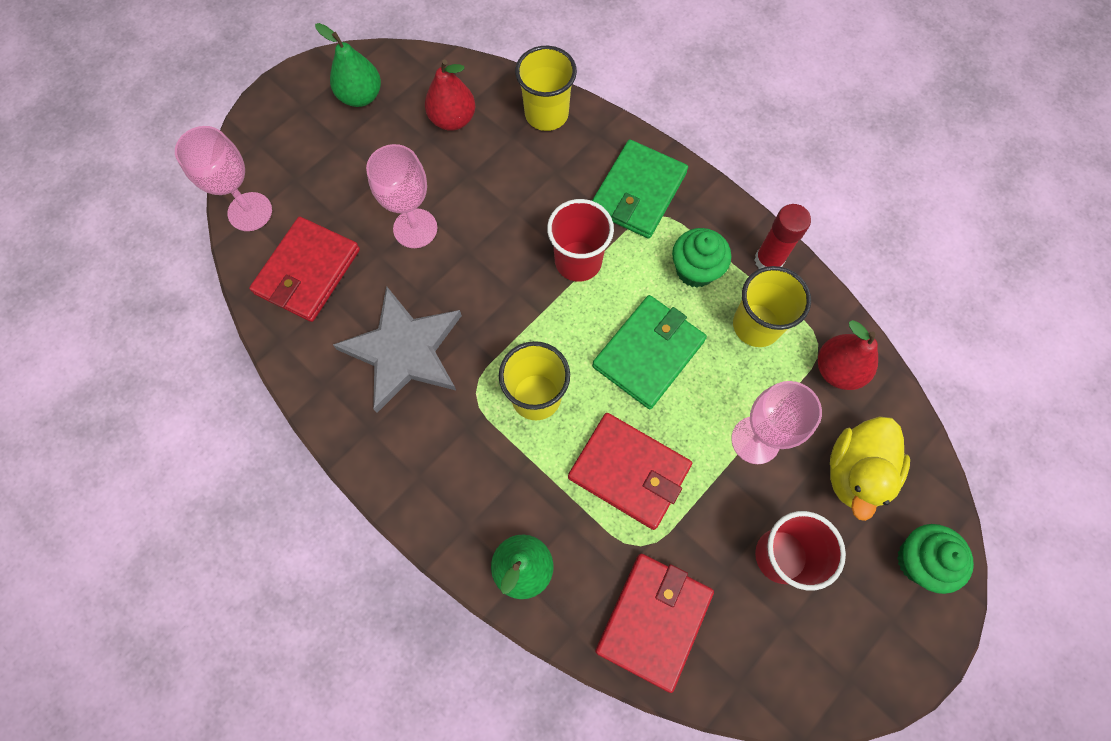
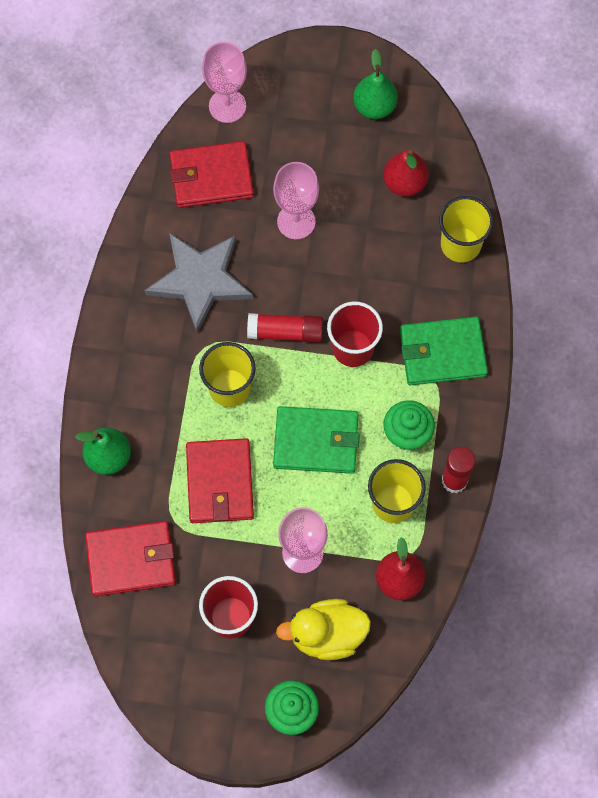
camera: 55 degrees right, 0 degrees up
(518, 309) = (285, 332): none -> red glue stick

